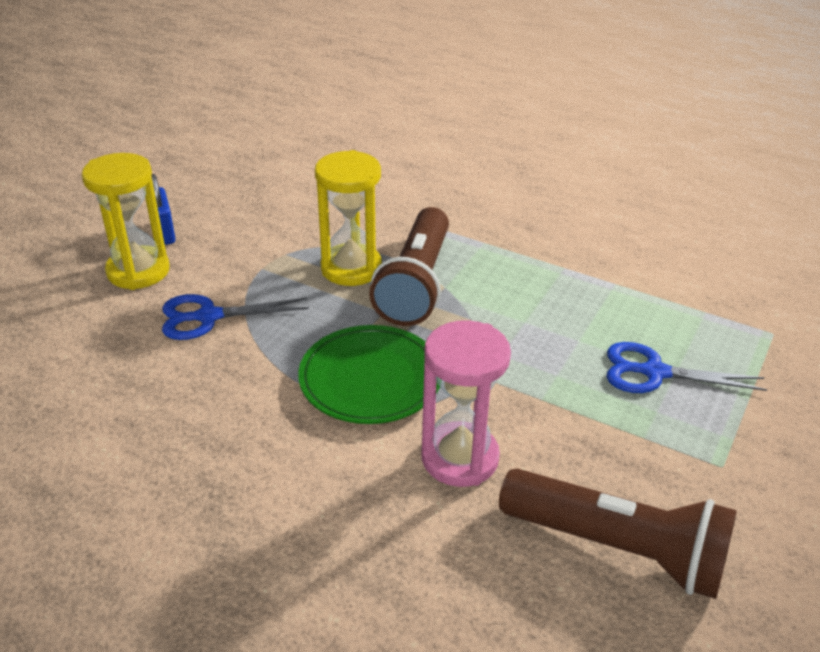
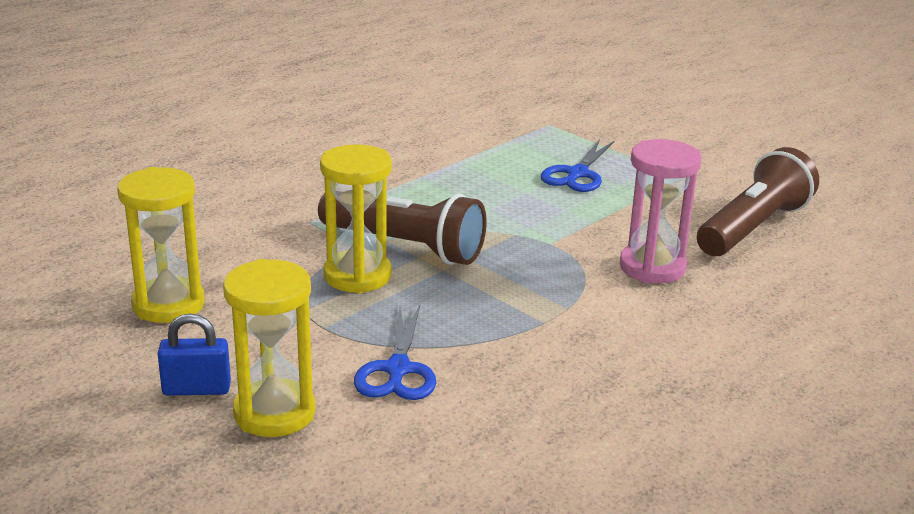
camera: 75 degrees left, 10 degrees down
(272, 195) = (168, 304): none -> yellow hourglass
(370, 379) = (541, 291): green plate -> none

